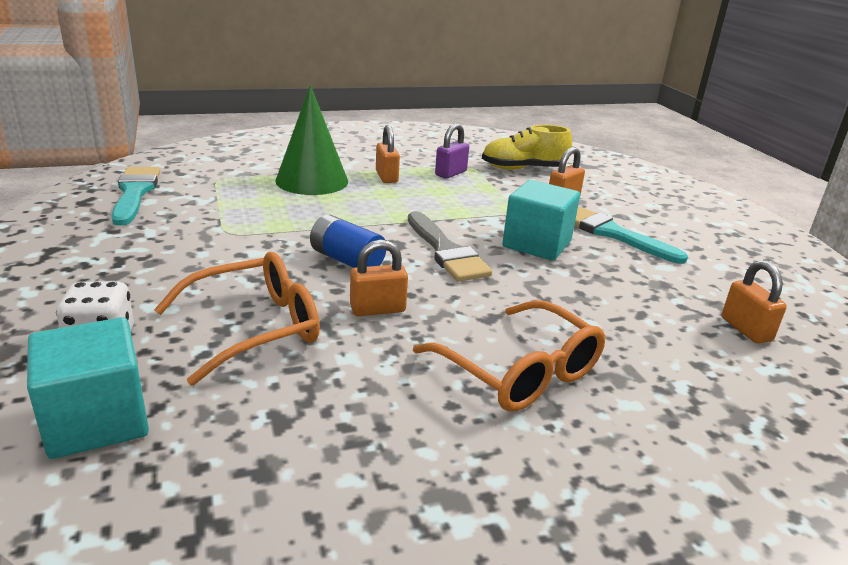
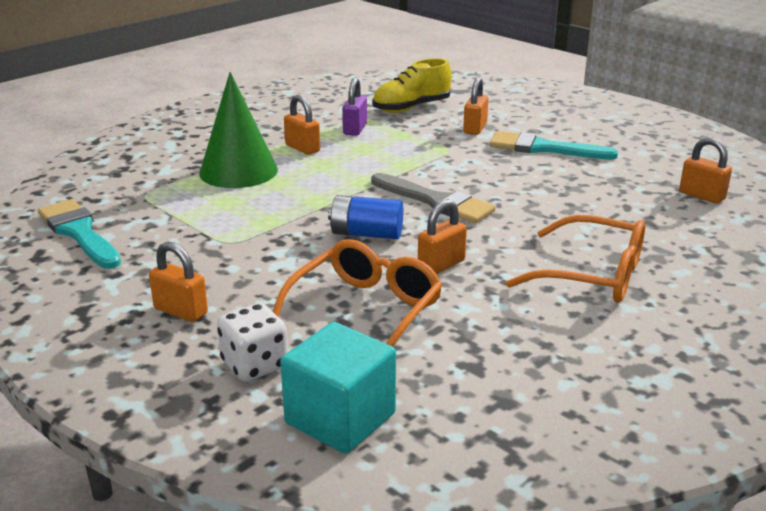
camera: 25 degrees left, 0 degrees up
(115, 275) = (181, 311): none -> orange padlock
(537, 244) = (498, 174): turquoise cube -> none

